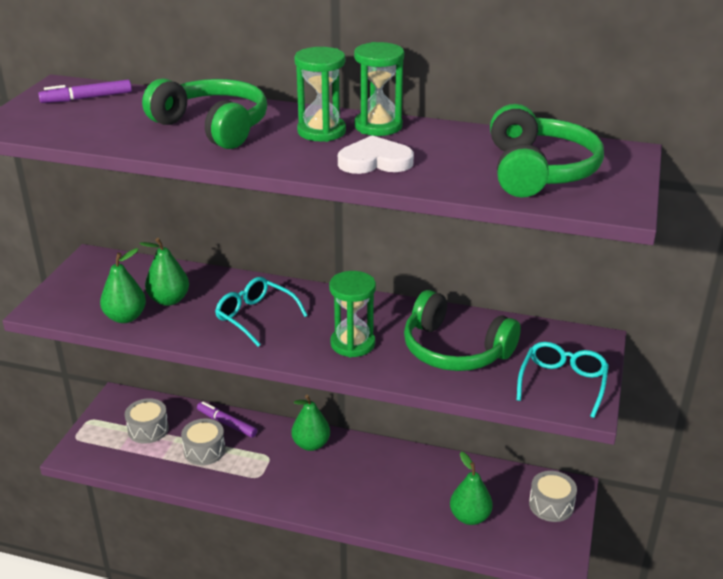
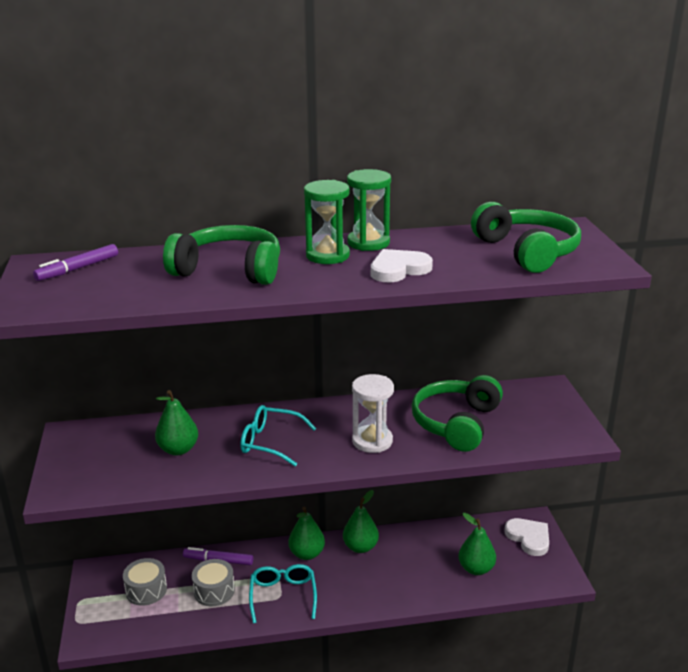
camera: 25 degrees left, 5 degrees down
(125, 317) = (149, 476): green pear -> green pear (360, 547)
(352, 344) = (372, 441): green hourglass -> white hourglass
(454, 350) = (456, 423): green headphones -> green headphones turned 105 degrees clockwise
(551, 505) = (529, 538): grey drum -> white heart
(562, 383) = (555, 425): turquoise glasses -> turquoise glasses (283, 595)

